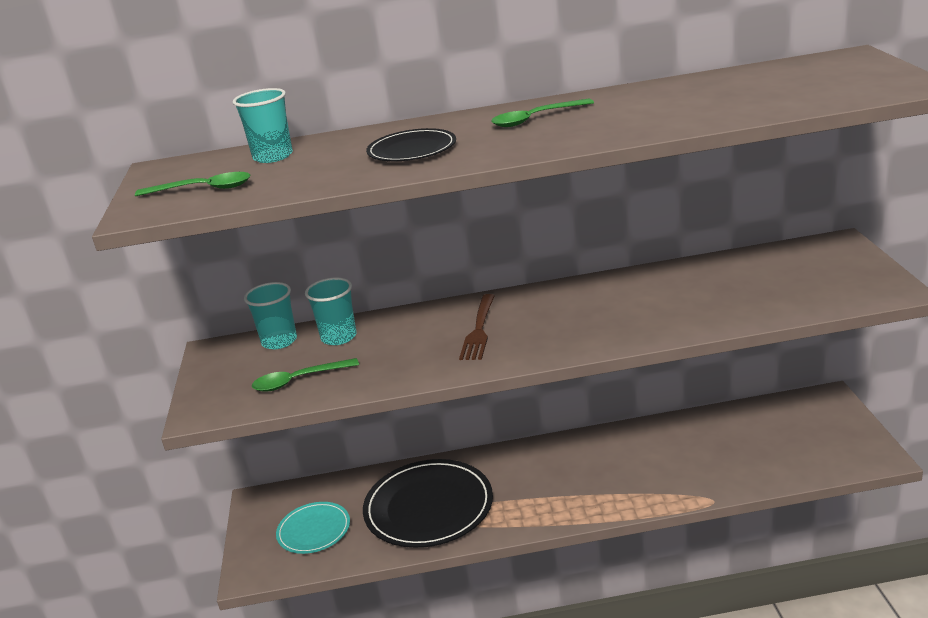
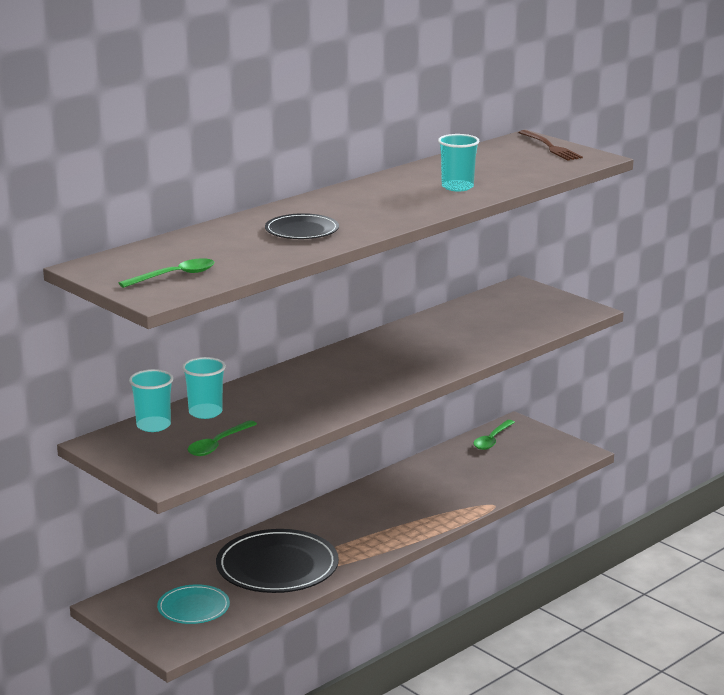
camera: 40 degrees left, 5 degrees down
(273, 156) = (184, 248): turquoise cup -> turquoise cup (457, 187)
(479, 330) = (321, 385): brown fork -> brown fork (550, 147)
(535, 119) = (362, 200): green spoon -> green spoon (492, 440)

